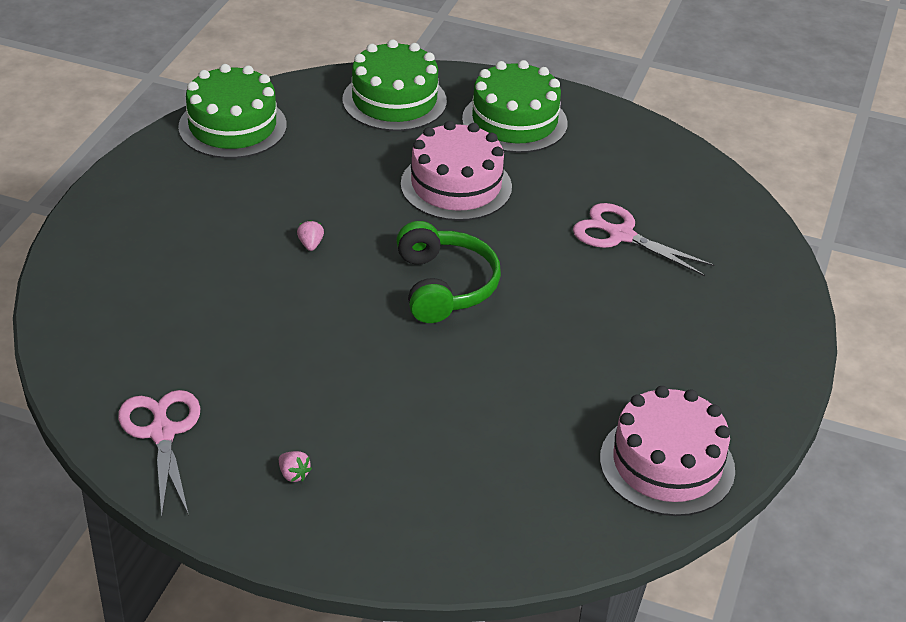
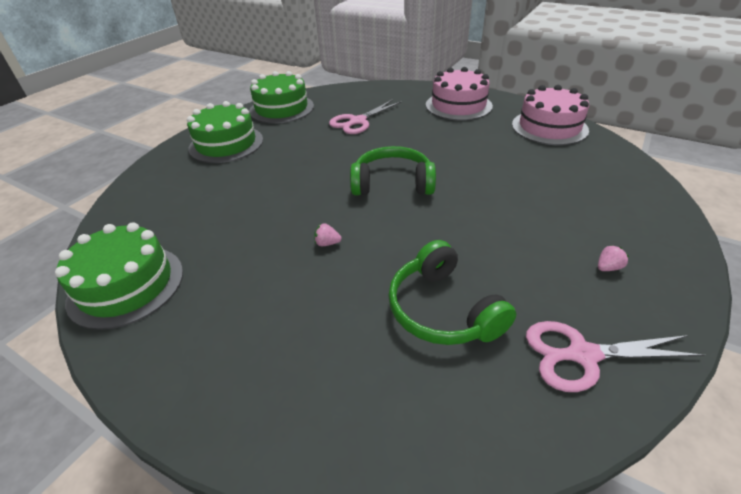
camera: 75 degrees left, 0 degrees up
(215, 337) = (443, 309): none -> green headphones
(394, 100) = (163, 189): green cake -> green cake (281, 109)
(456, 186) = (284, 171): pink cake -> pink cake (458, 105)

